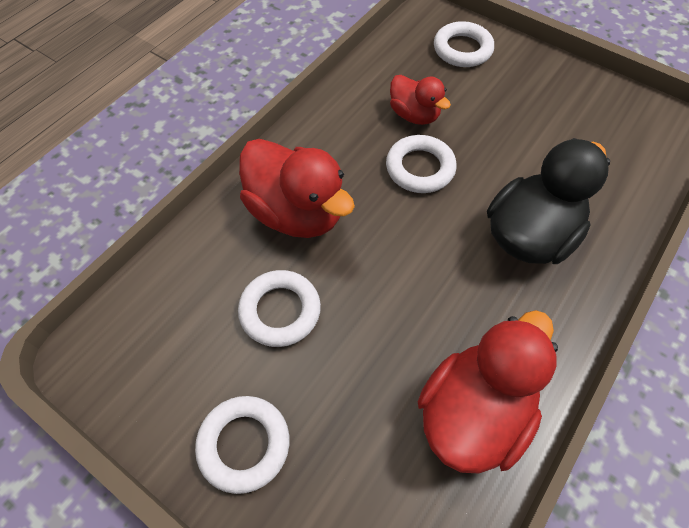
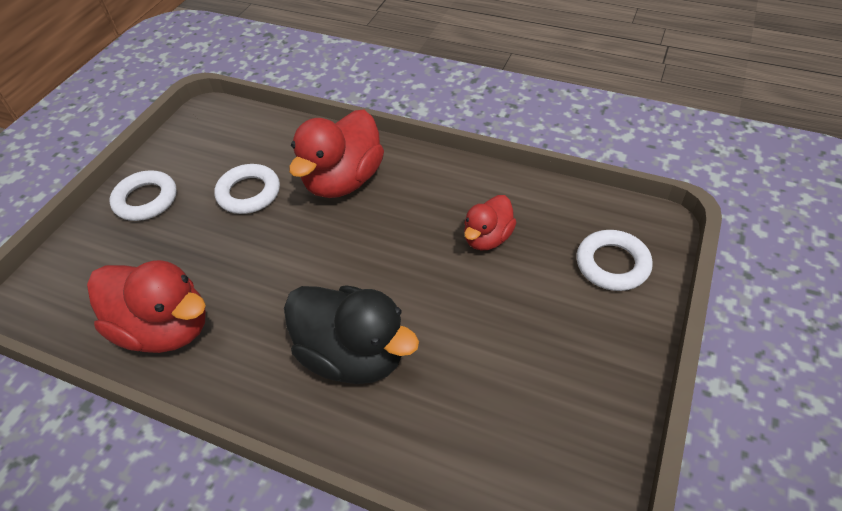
camera: 80 degrees right, 10 degrees down
(420, 168) = (416, 254): white ring -> none

